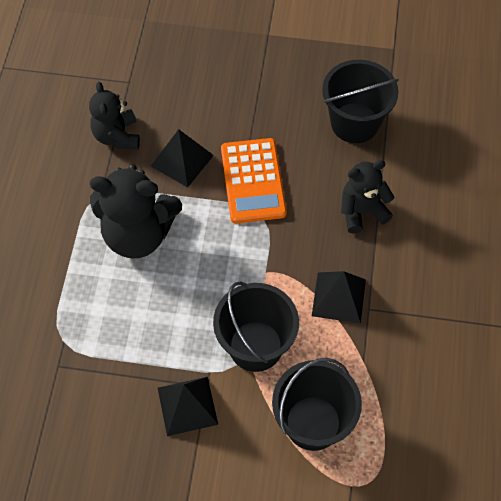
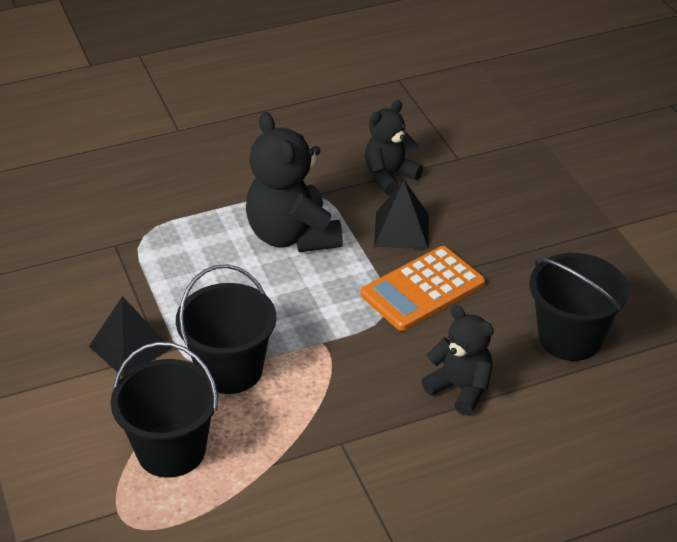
camera: 60 degrees right, 20 degrees down
(339, 297) = (336, 412): black pyramid -> none

